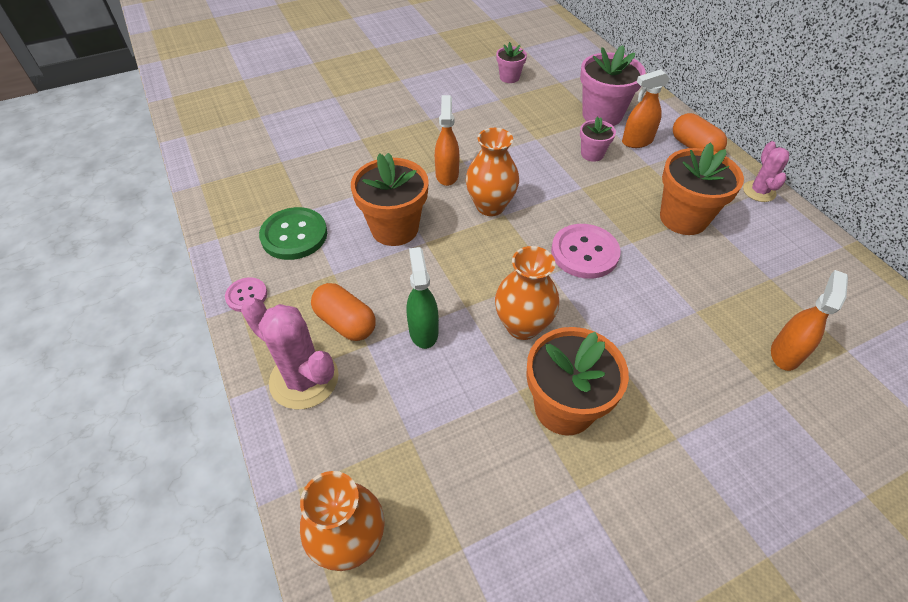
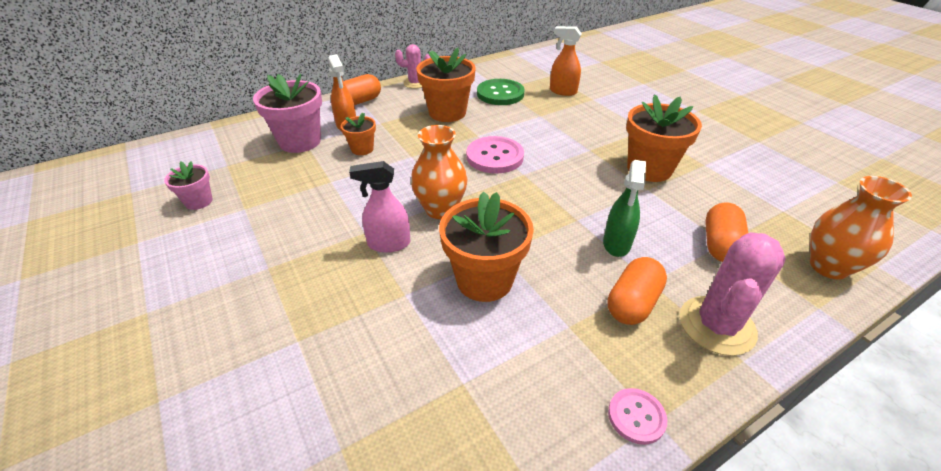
camera: 95 degrees left, 10 degrees down
(294, 235) = (514, 384): green button -> green button (500, 94)
(407, 431) = (720, 245): none -> orange capsule
(423, 331) = (616, 244): green spray bottle -> green spray bottle turned 60 degrees counterclockwise
(447, 175) = (388, 244): orange spray bottle -> pink spray bottle
(522, 326) = (585, 187): orange vase -> none
(592, 154) = (362, 149): pink flower pot -> orange flower pot

